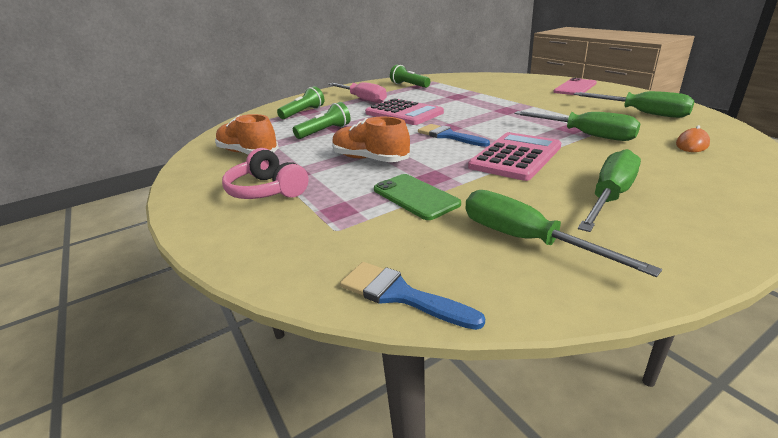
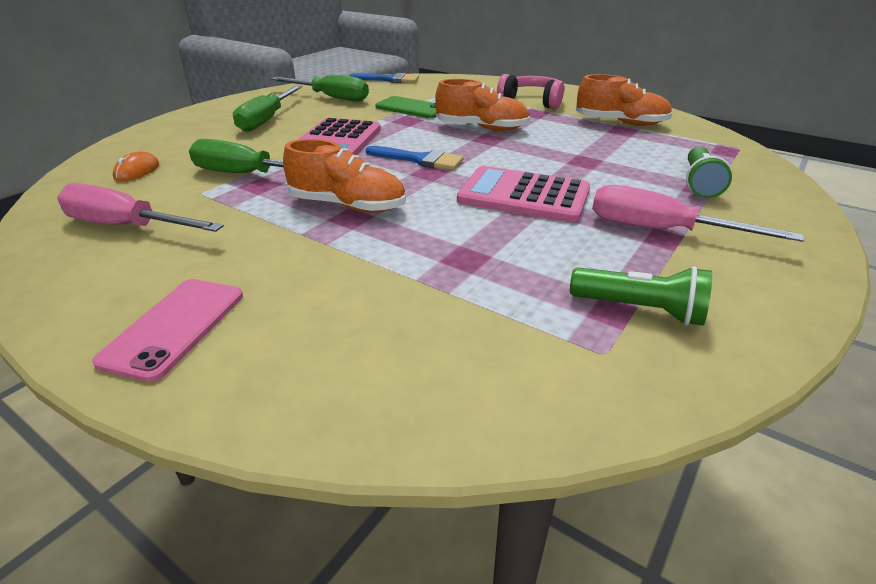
camera: 155 degrees right, 5 degrees up
(325, 131) = (589, 153): green flashlight -> none
(508, 114) = (348, 206): none -> orange shoe
(641, 113) = (127, 226): green screwdriver -> pink screwdriver

